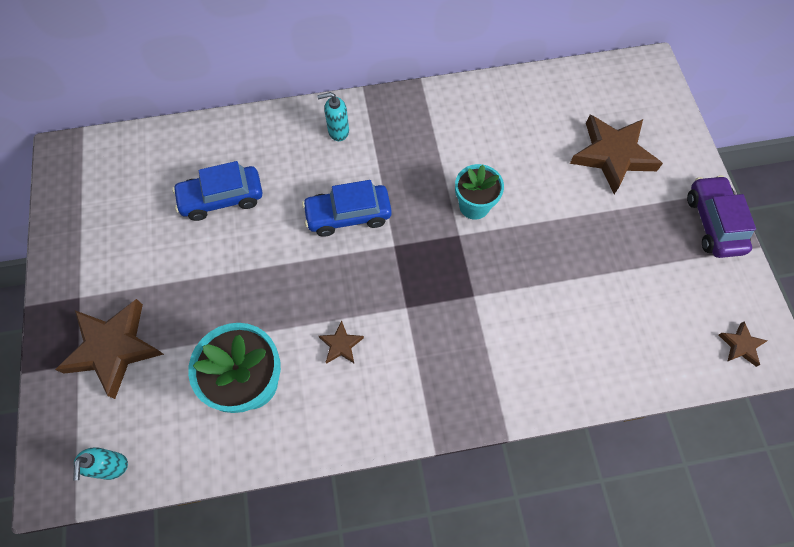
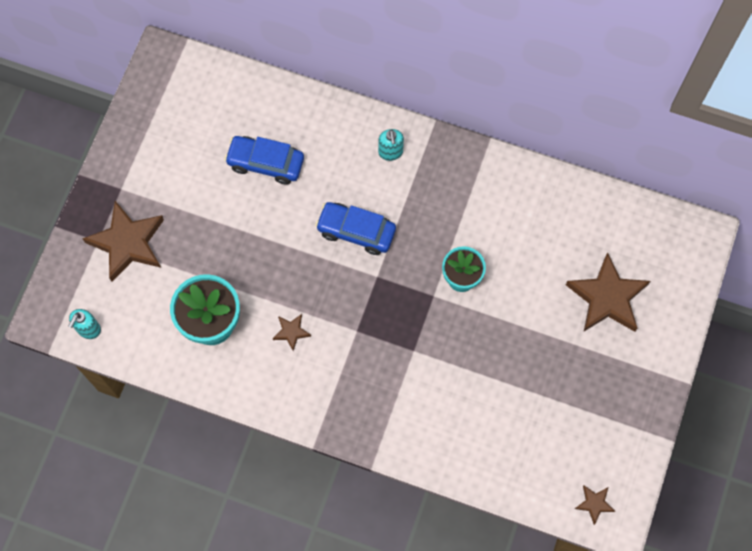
camera: 30 degrees right, 5 degrees up
(338, 131) = (390, 152): turquoise soap dispenser -> turquoise soap dispenser turned 120 degrees counterclockwise
(713, 223) = (648, 400): purple car -> none

